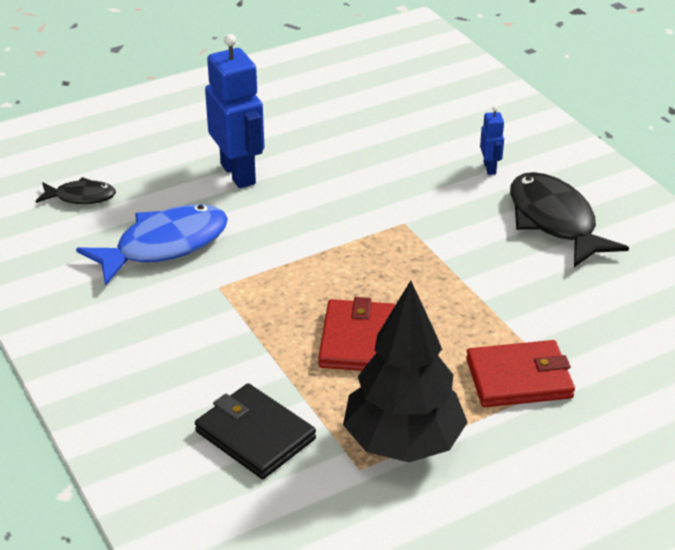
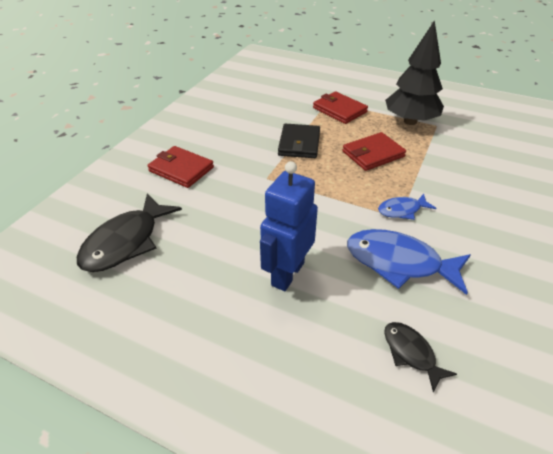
camera: 125 degrees left, 5 degrees up
(226, 295) = (402, 210): none -> blue fish
(255, 435) = (463, 155): black wallet -> black wallet (299, 144)
(490, 168) = (181, 169): blue robot -> red wallet
(554, 221) = (216, 134): black fish -> black fish (126, 242)

